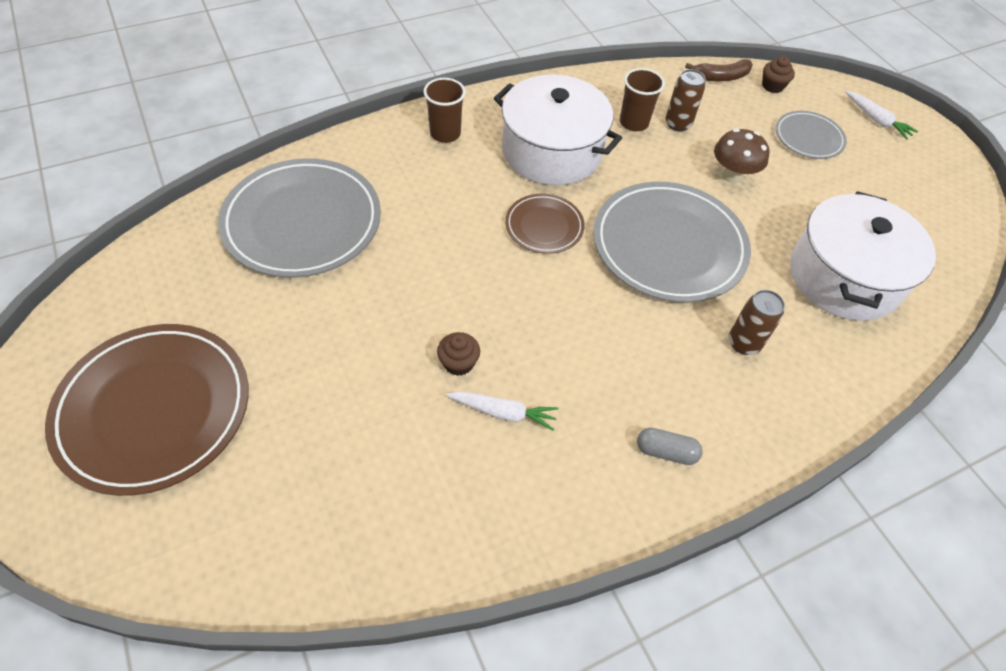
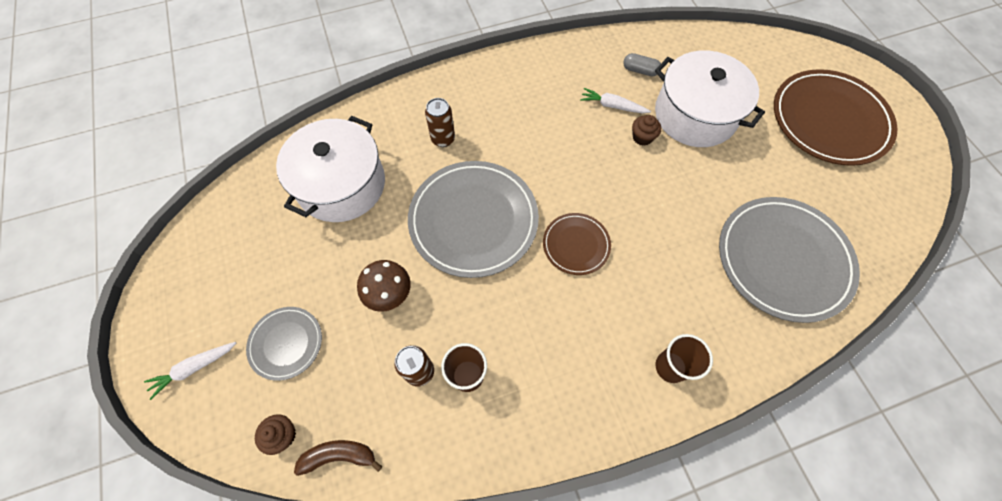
camera: 170 degrees left, 10 degrees up
(552, 151) = (561, 335): white pot -> white pot (695, 115)
(666, 452) = (516, 80): grey capsule -> grey capsule (640, 71)
(876, 120) = (194, 368): white carrot -> white carrot turned 90 degrees counterclockwise

